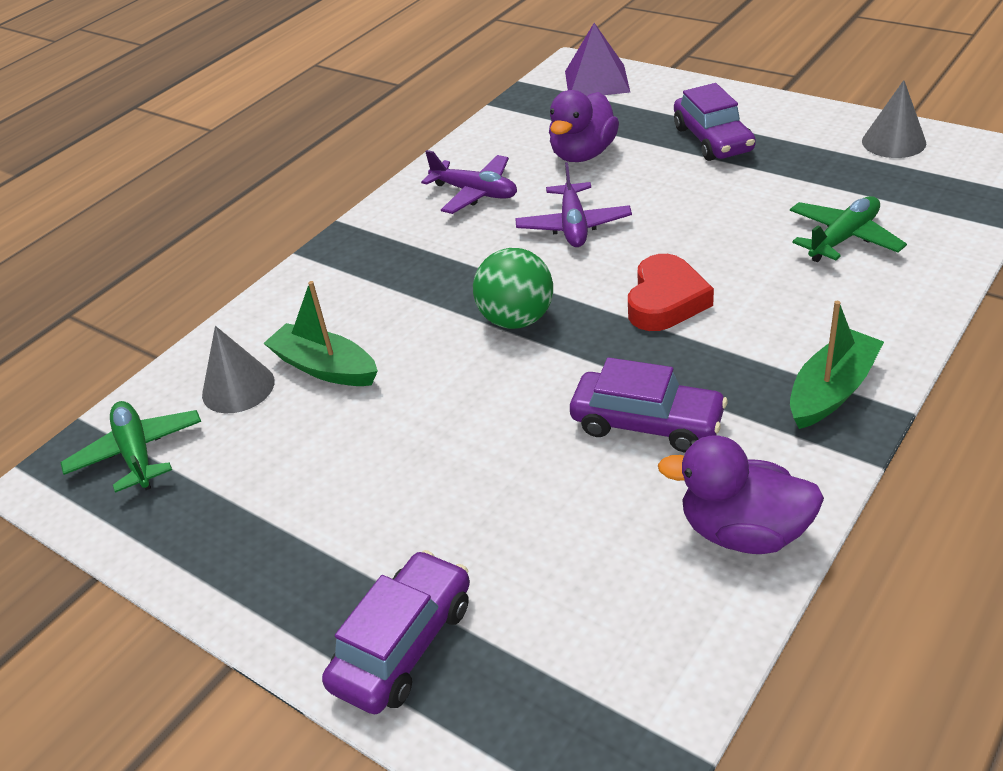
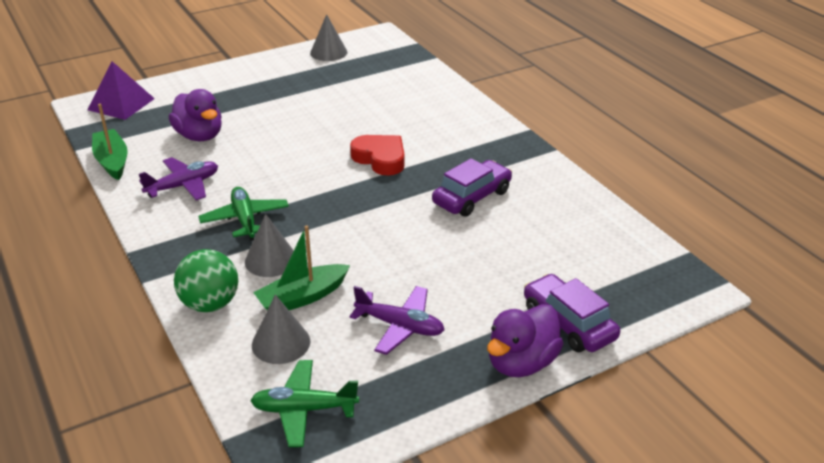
camera: 70 degrees left, 5 degrees down
(380, 314) = (271, 260): none -> grey cone
(516, 319) = (340, 210): green ball -> green ball (210, 304)
(573, 225) = (272, 163): purple plane -> purple plane (400, 326)
(713, 139) = (250, 93): purple car -> none
(743, 532) = (568, 197): purple duck -> purple duck (521, 363)
(831, 390) = (497, 141): green boat -> green boat (112, 161)
(843, 238) = (390, 95): green plane -> green plane (245, 220)

